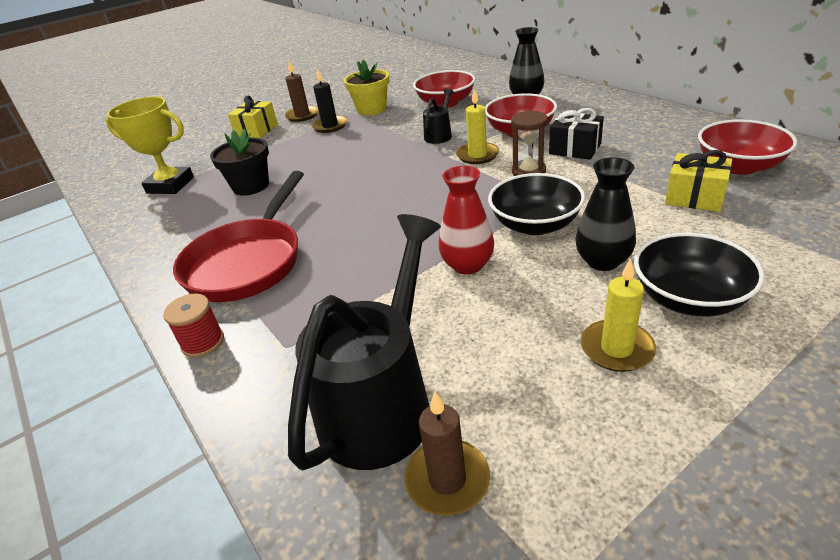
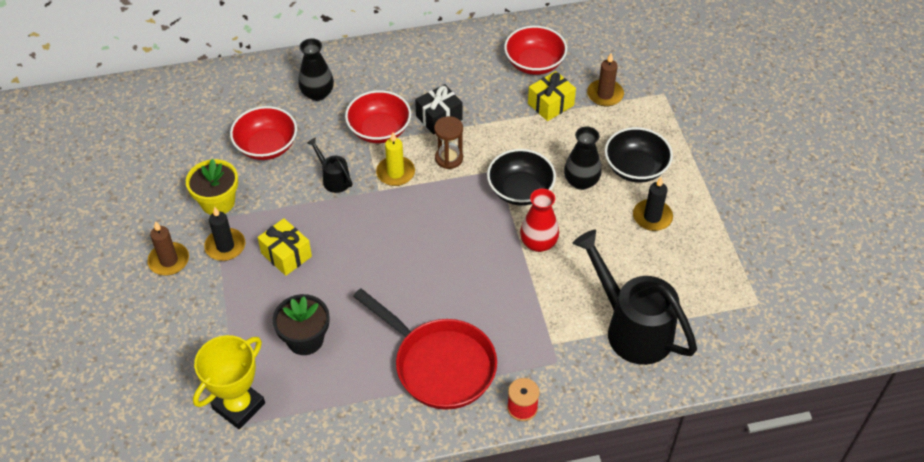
camera: 70 degrees left, 15 degrees up
(256, 131) = (168, 309): yellow gift -> yellow gift (286, 255)
(447, 480) = (693, 319): brown candle -> brown candle (605, 94)
(616, 348) = (652, 217): yellow candle -> black candle

